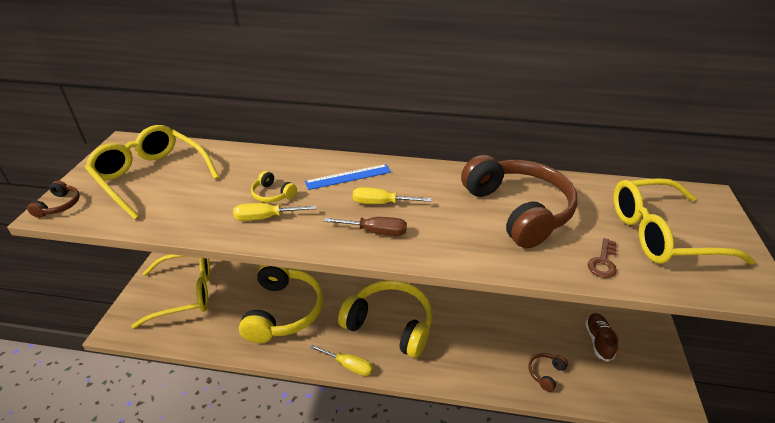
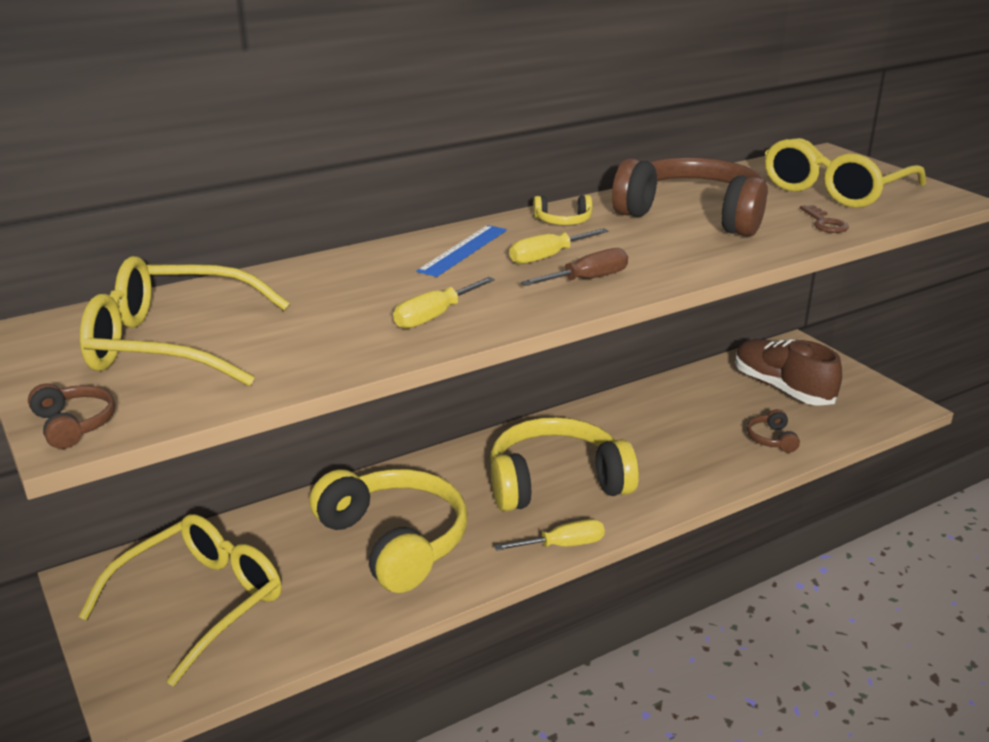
camera: 40 degrees left, 10 degrees down
(272, 194) = (399, 296): yellow headphones -> yellow headphones (563, 221)
(598, 341) = (782, 388): brown shoe -> brown shoe, size x1.64

